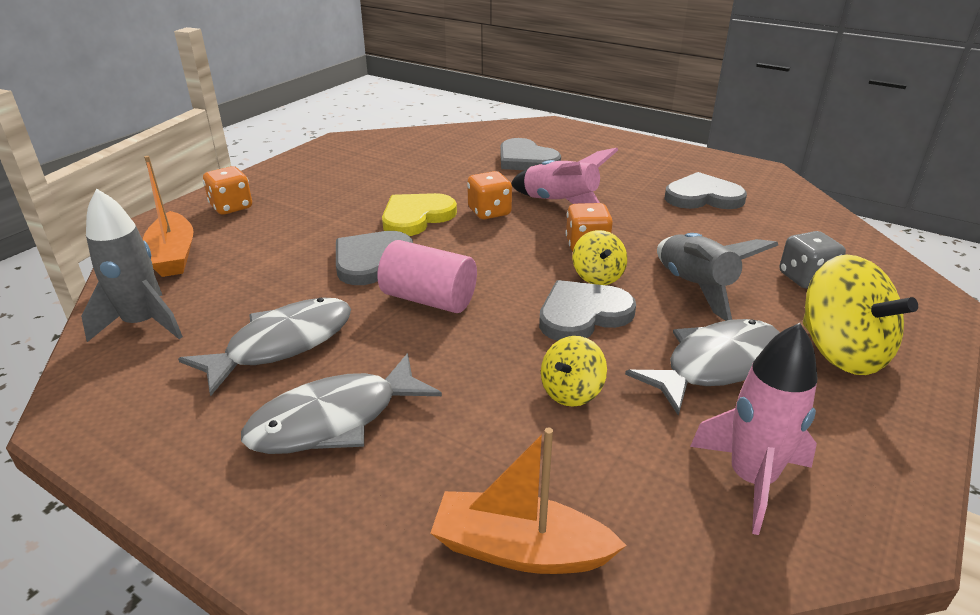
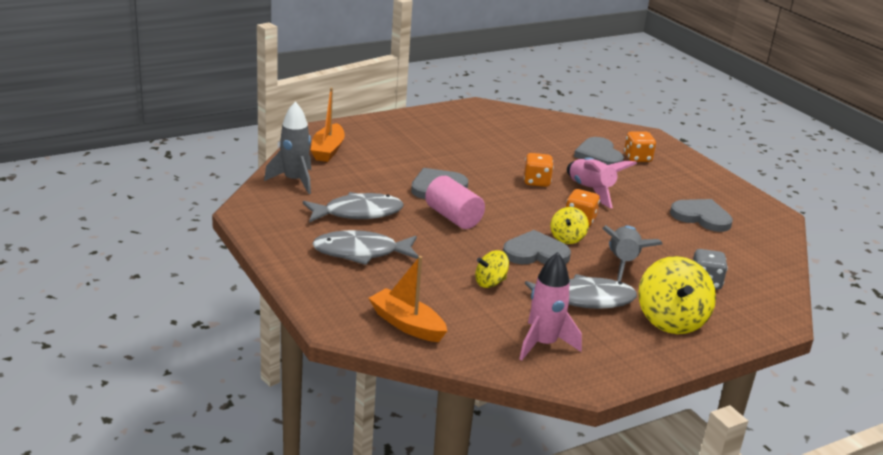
camera: 25 degrees right, 5 degrees down
(231, 207) = (376, 131): orange dice -> orange dice (637, 158)
(416, 217) = (486, 171): yellow heart -> none

